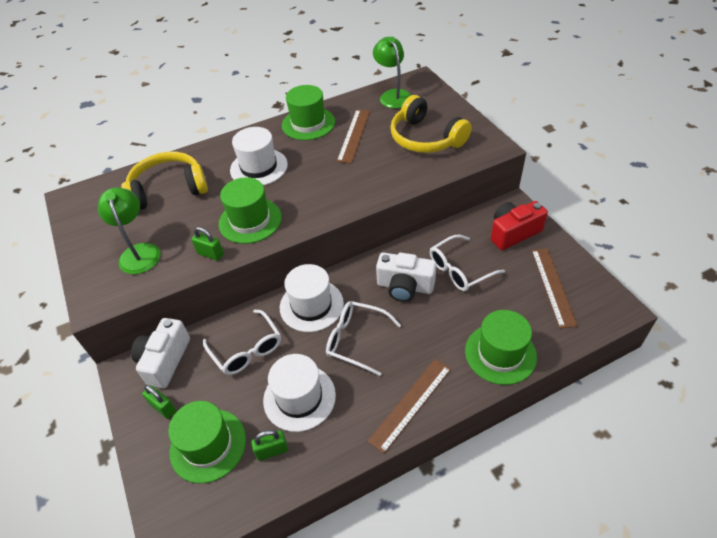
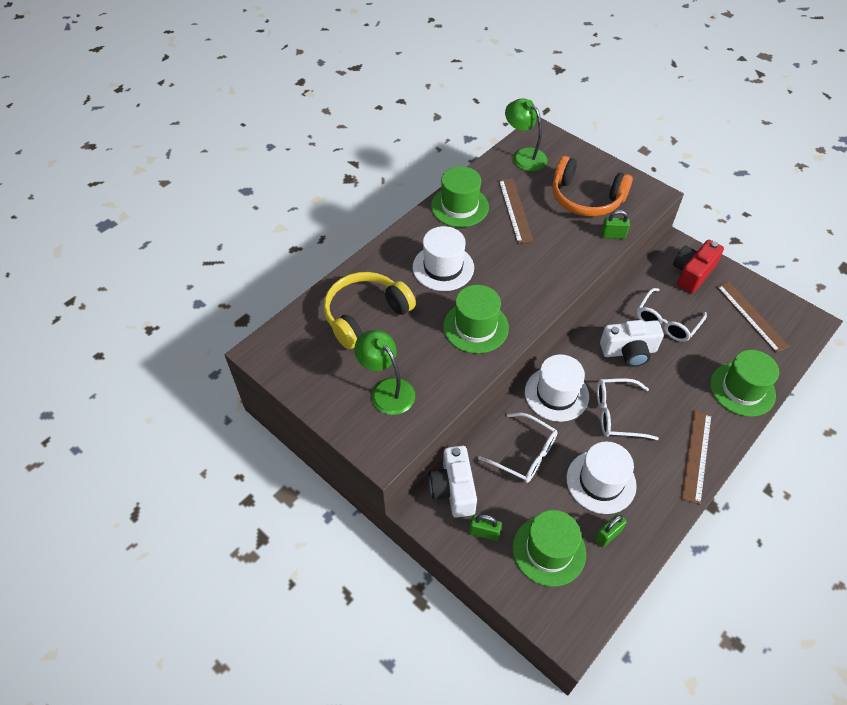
camera: 25 degrees left, 5 degrees up
(210, 254) = (461, 372): green padlock -> green padlock (613, 235)
(425, 138) = (586, 198): yellow headphones -> orange headphones

